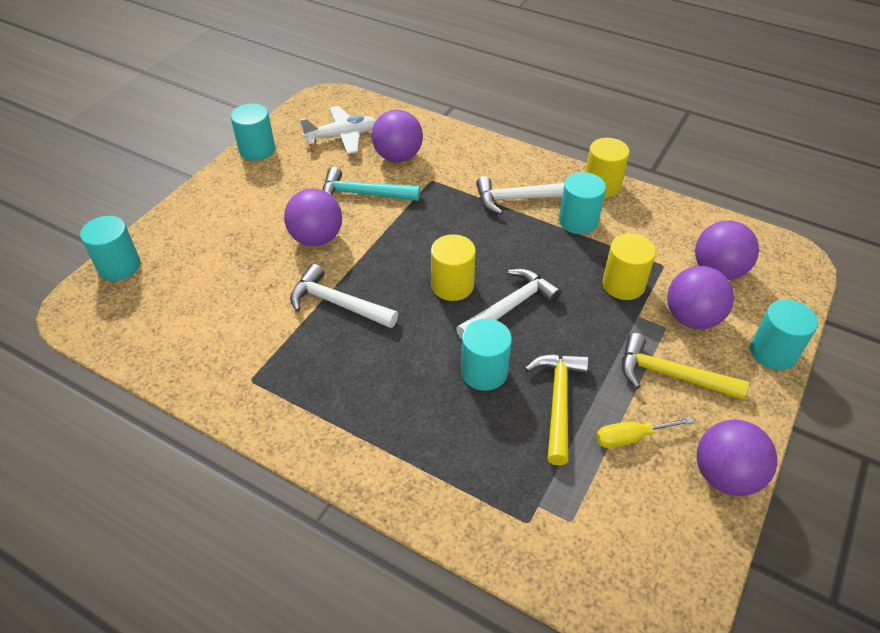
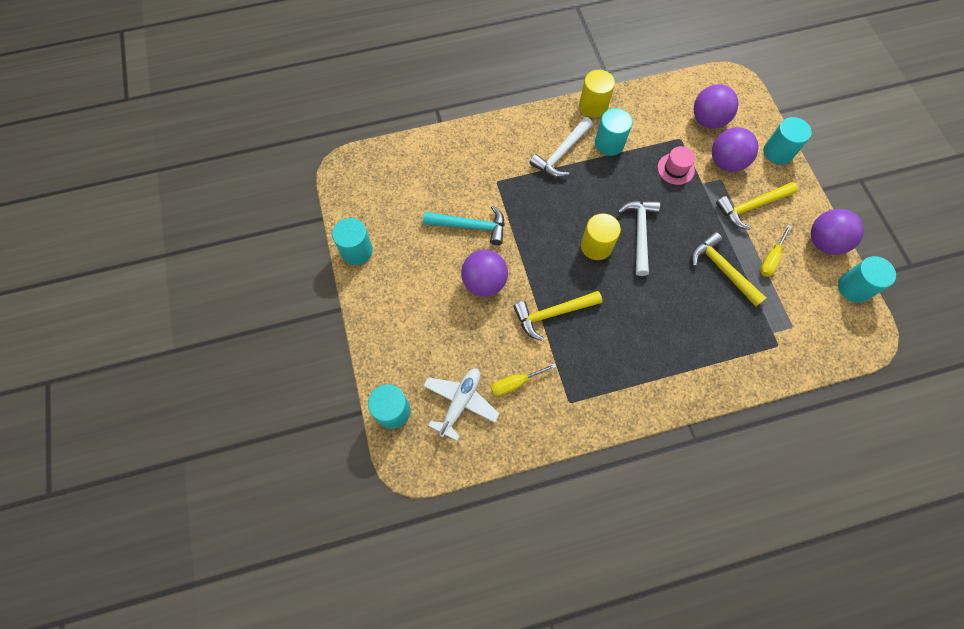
camera: 45 degrees left, 20 degrees up
(231, 326) = (515, 383): none -> yellow screwdriver
(338, 303) = (552, 314): white hammer -> yellow hammer
(342, 136) = (398, 193): white plane -> white plane (460, 403)
(364, 194) = (470, 226): turquoise hammer -> turquoise hammer turned 135 degrees counterclockwise
(398, 156) = (454, 180): purple ball -> none
(484, 372) = (672, 285): turquoise cylinder -> turquoise cylinder (854, 288)
(623, 284) = (675, 169): yellow cylinder -> pink hat

